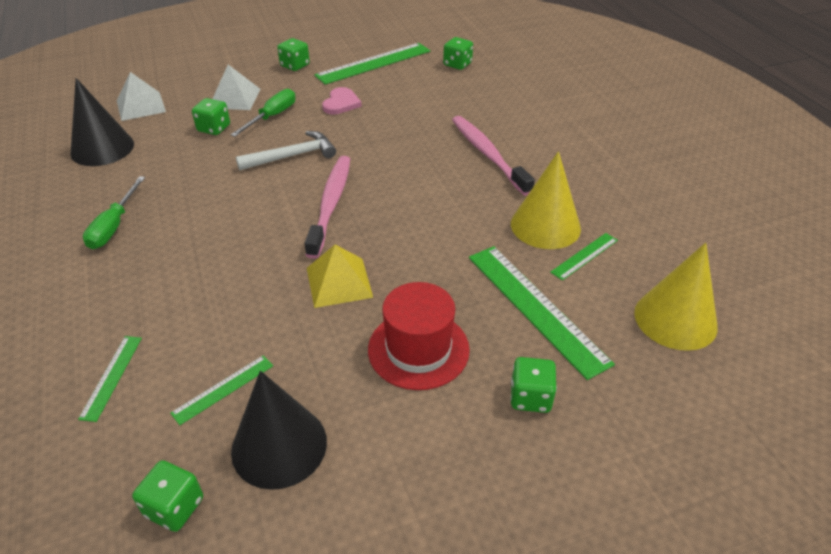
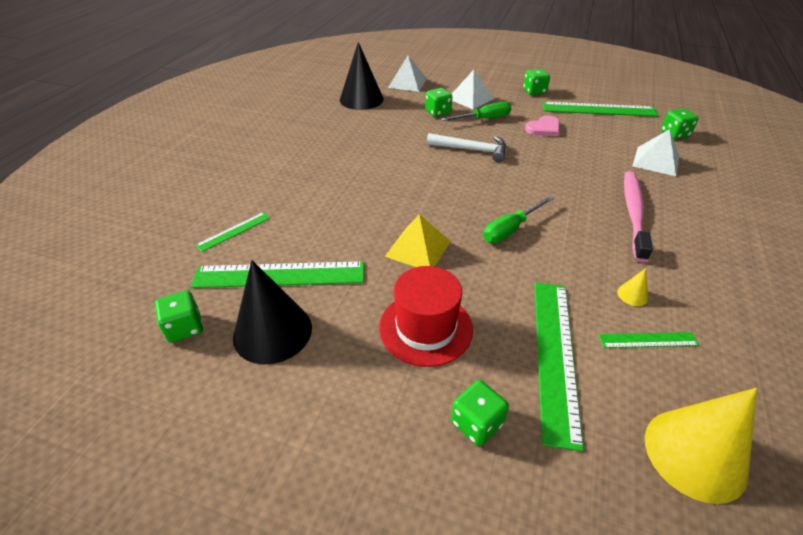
camera: 40 degrees right, 0 degrees up
(114, 226) = (322, 146): green screwdriver -> green screwdriver (510, 229)
(223, 389) = (280, 275): green ruler -> green ruler, size x2.01
(331, 204) = (466, 193): pink toothbrush -> none
(464, 97) = (656, 161): none -> white pyramid
(545, 226) = (632, 295): yellow cone -> yellow cone, size x0.41

